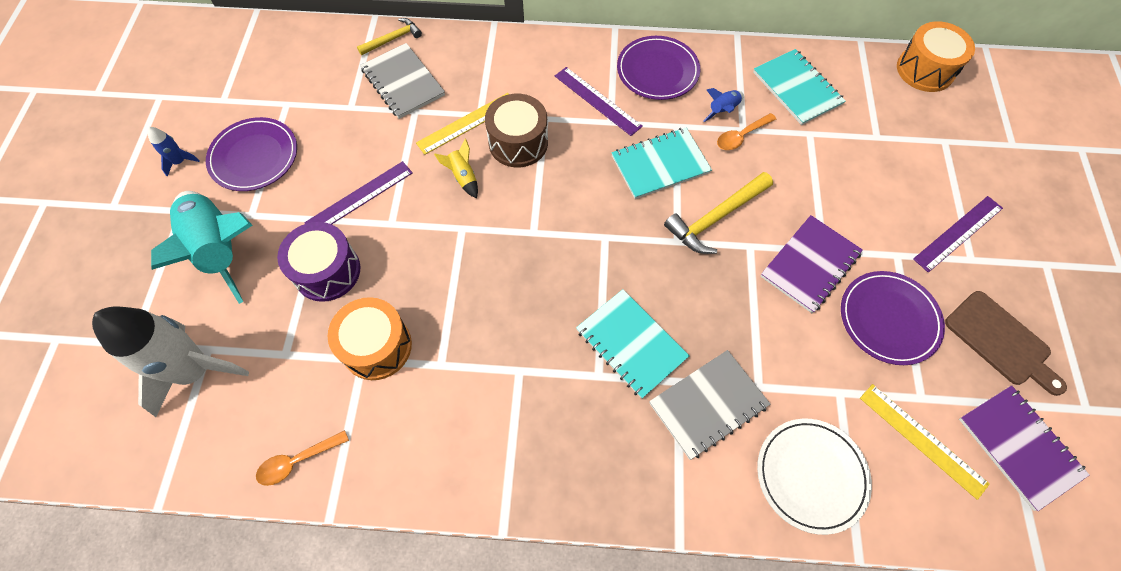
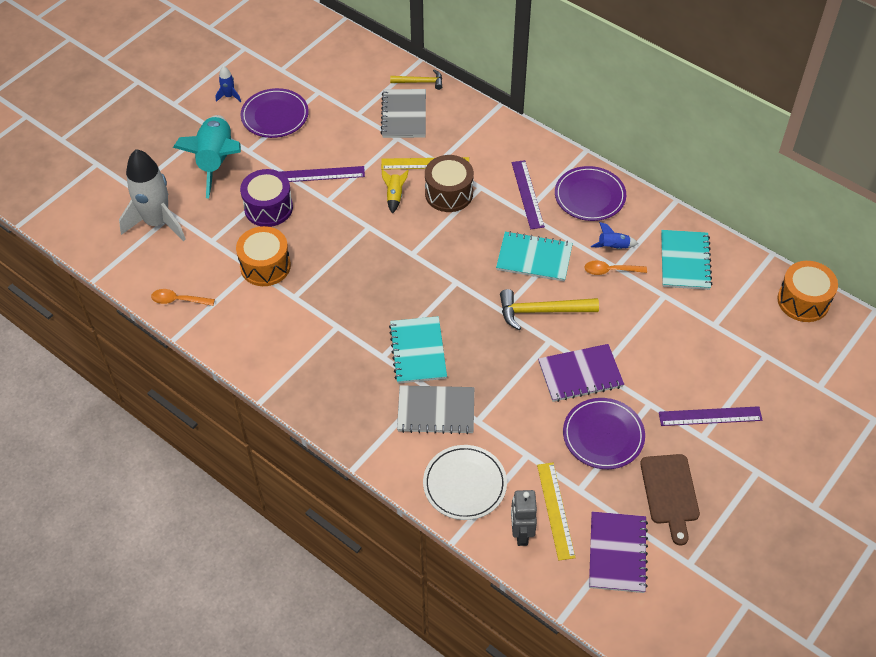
camera: 35 degrees right, 10 degrees down
(915, 495) = (521, 534): none -> grey robot

